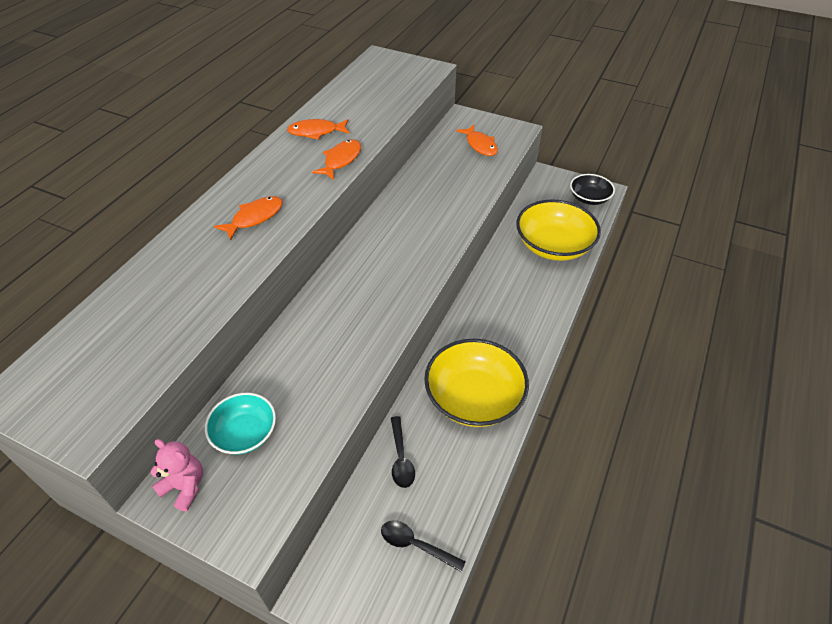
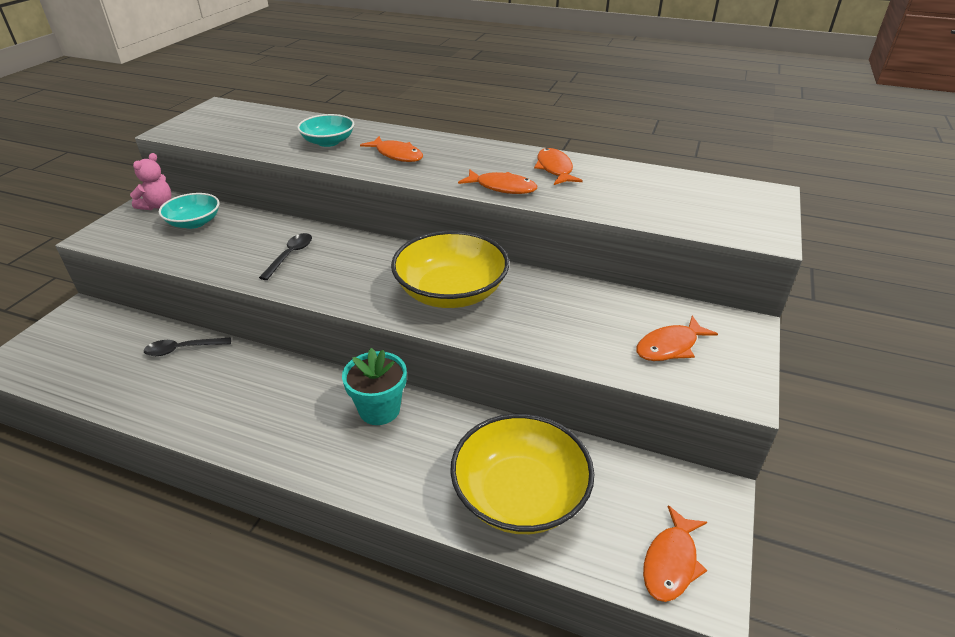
camera: 85 degrees right, 10 degrees down
(200, 268) = (328, 142): none -> turquoise bowl
(416, 545) = (86, 365): black spoon -> black spoon (290, 255)
(474, 397) = (240, 401): yellow bowl -> yellow bowl (451, 292)
(484, 309) = (379, 409): none -> turquoise flower pot
(589, 198) = (671, 562): black bowl -> orange fish

